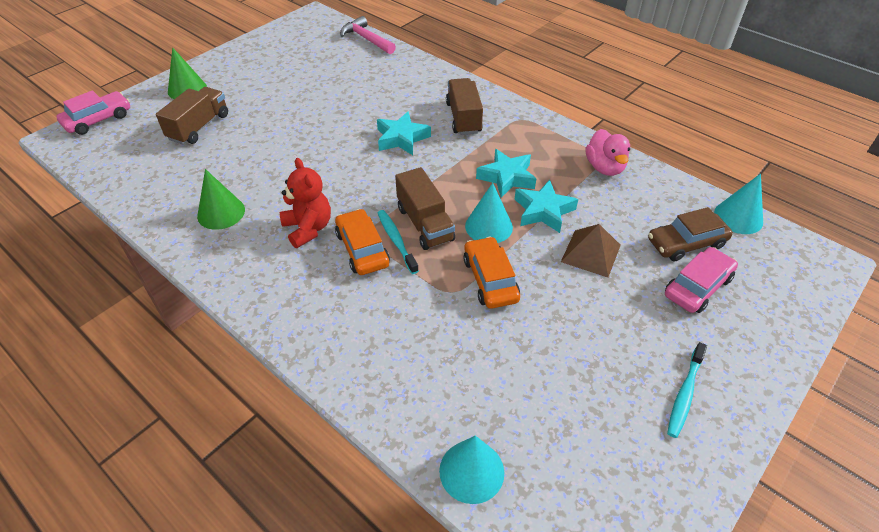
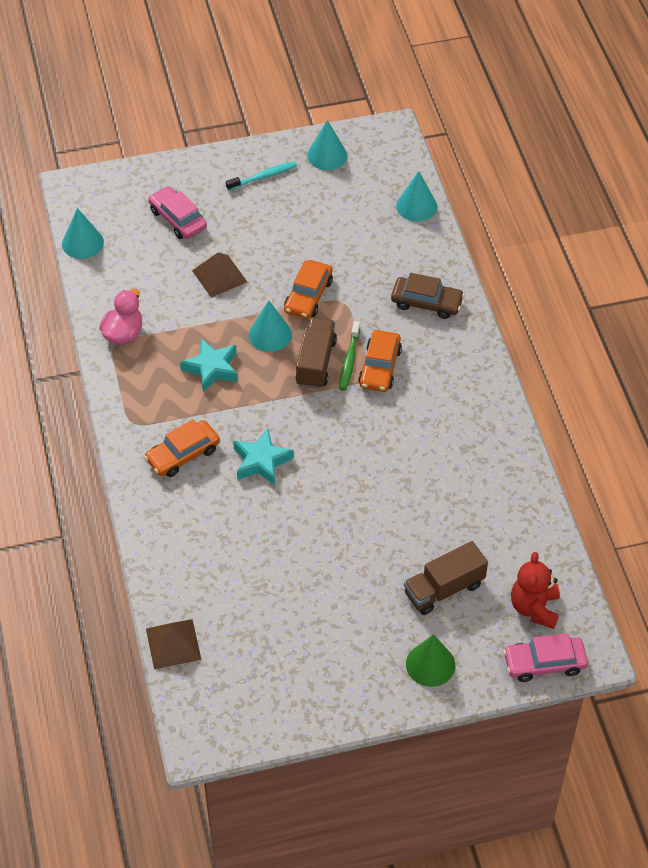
camera: 145 degrees left, 5 degrees up
(221, 213) = (471, 463): green cone -> none
(308, 228) = (409, 408): red teddy bear -> red teddy bear (534, 608)
(366, 39) = (173, 644): pink hammer -> brown pyramid
(396, 241) = (349, 360): turquoise toothbrush -> green toothbrush
(463, 118) = (183, 454): brown truck -> orange car
(543, 211) = (216, 324): turquoise star -> none
(653, 481) = (327, 155): none -> turquoise cone
(686, 243) = (145, 247): brown car -> brown car (426, 303)
(697, 287) = (178, 219): pink car -> pink car turned 60 degrees clockwise

